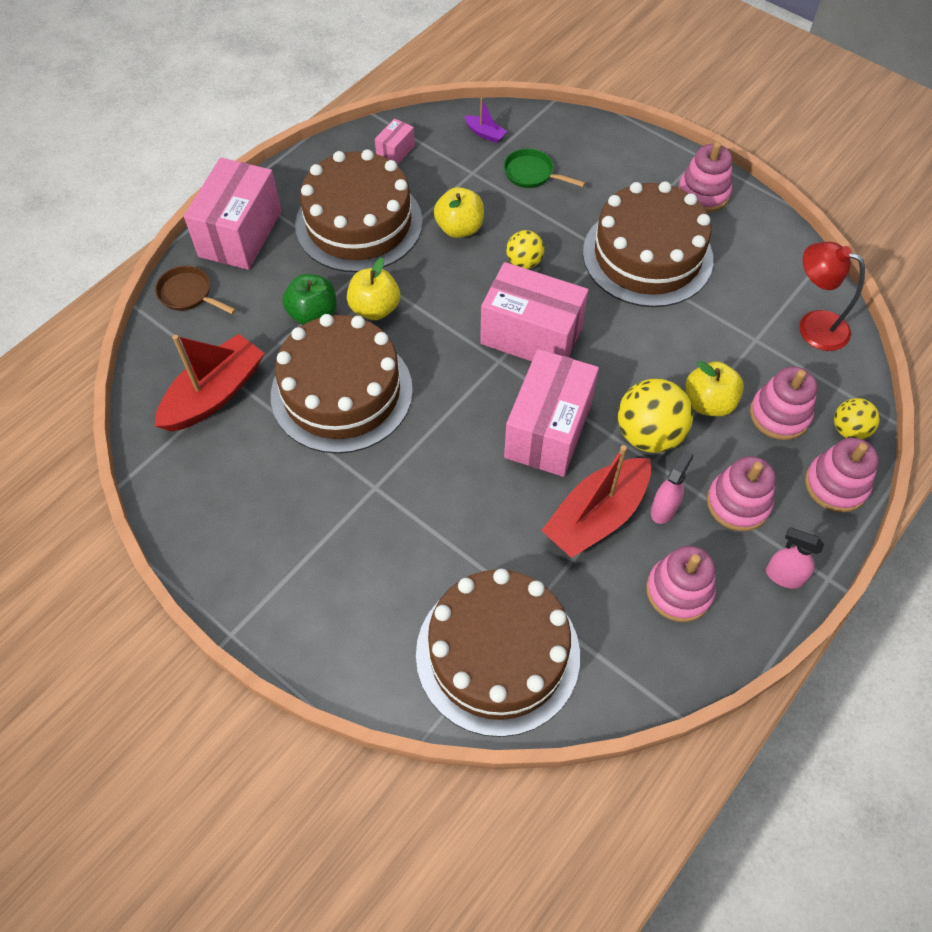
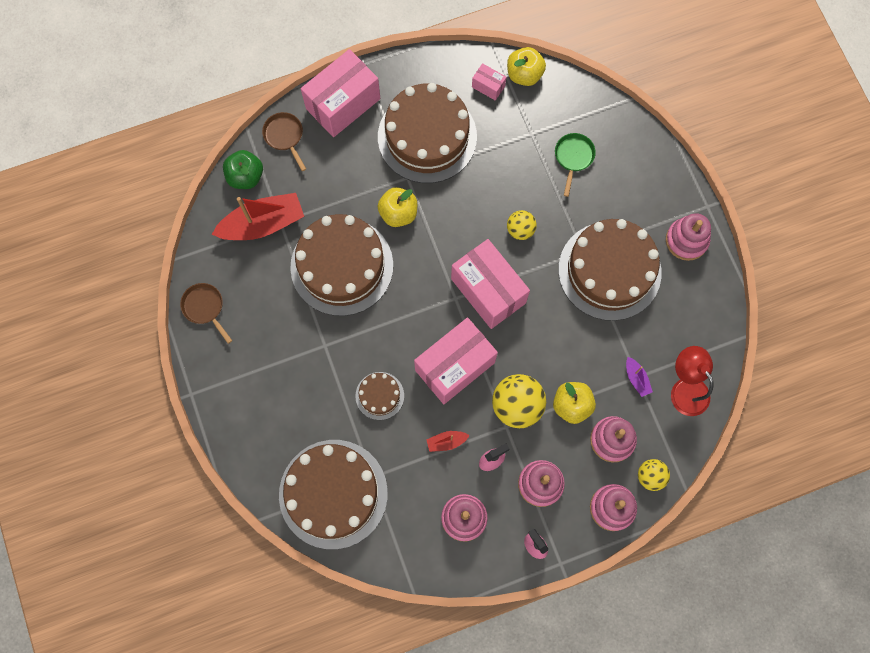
camera: 30 degrees right, 15 degrees up
(191, 521) = (205, 308): none -> brown pan
(313, 314) = (356, 196): green apple -> green apple (245, 177)
(395, 151) = (488, 86): pink box -> pink box turned 60 degrees clockwise
(459, 228) = (493, 178): yellow apple -> yellow apple (524, 74)
(480, 507) = (379, 395): none -> brown cake
(485, 134) = (562, 103): purple boat -> purple boat (636, 379)
(532, 174) = (573, 157): green pan -> green pan turned 45 degrees clockwise
(596, 516) = (446, 442): red boat -> red boat, size x0.44

